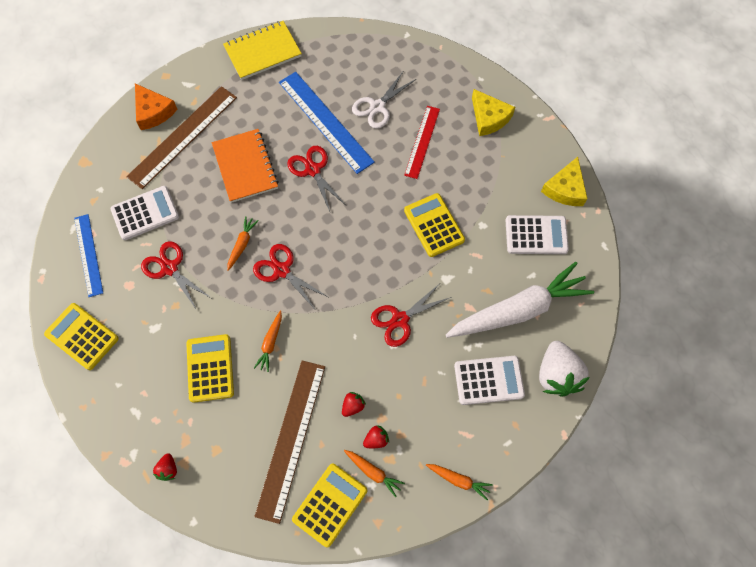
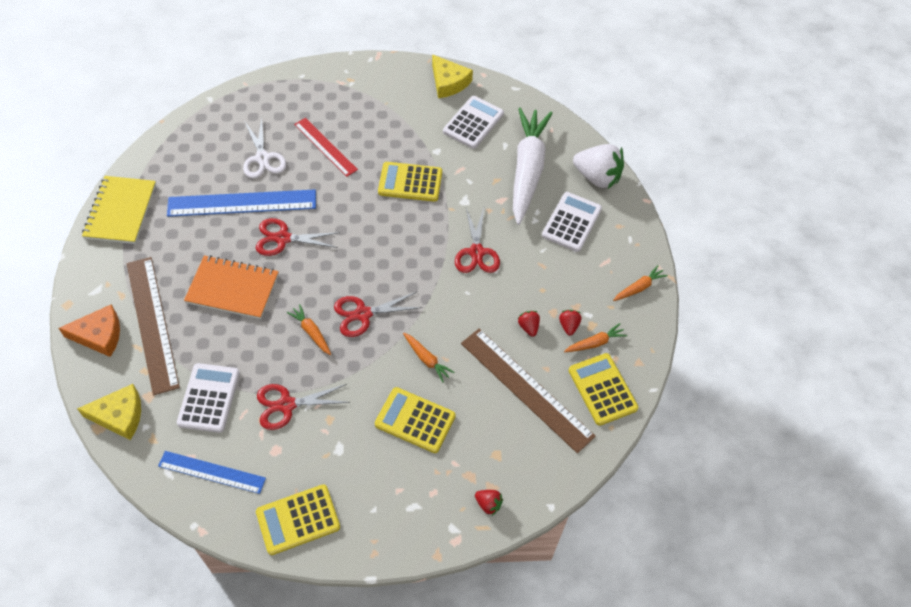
camera: 60 degrees left, 10 degrees down
(489, 118) = (343, 91): yellow cheese -> yellow cheese (119, 415)

